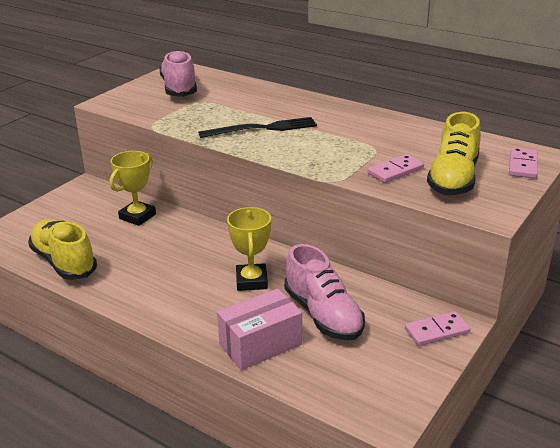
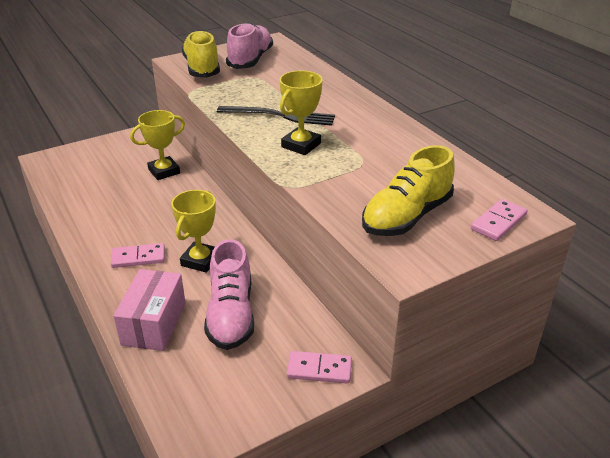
camera: 25 degrees right, 5 degrees up
(64, 262) = (75, 196): yellow shoe -> yellow shoe (202, 68)
(260, 344) = (154, 323): pink box -> pink box turned 75 degrees counterclockwise
(308, 147) = (301, 145): none -> yellow trophy
(395, 171) = (357, 192): pink domino -> pink domino (138, 258)

